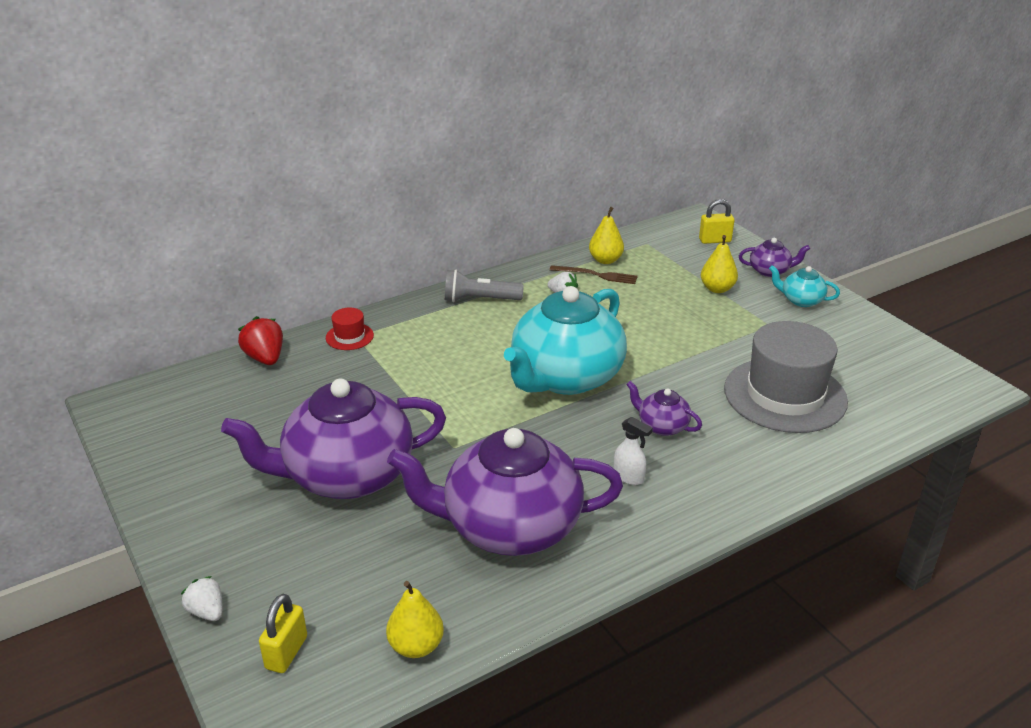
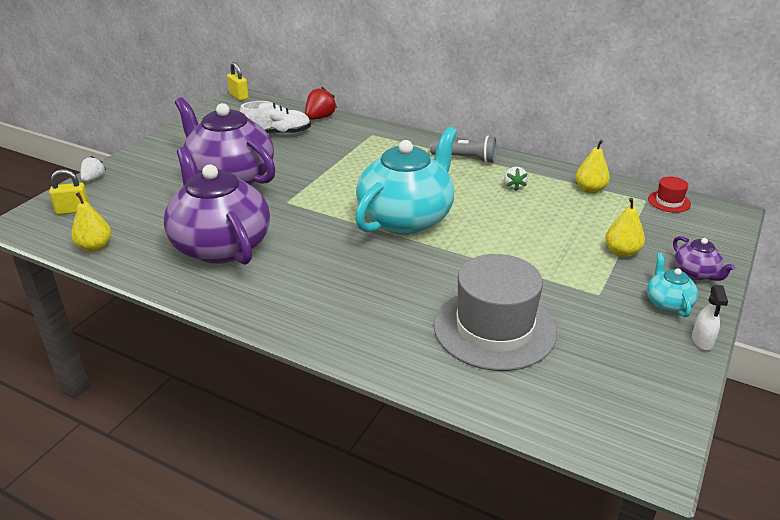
camera: 60 degrees right, 0 degrees up
(268, 404) = (277, 134): none -> white shoe
(349, 336) = (369, 132): red hat -> red hat (669, 201)
(480, 299) = (465, 159): grey flashlight -> grey flashlight turned 135 degrees clockwise
(565, 377) = (406, 218): turquoise teapot -> turquoise teapot turned 120 degrees clockwise
(596, 275) = (562, 192): brown fork -> none
(629, 477) = (310, 278): white spray bottle -> white spray bottle (702, 341)
(662, 426) = (387, 276): purple teapot -> none
(715, 240) = (704, 230): yellow padlock -> yellow padlock (239, 96)

